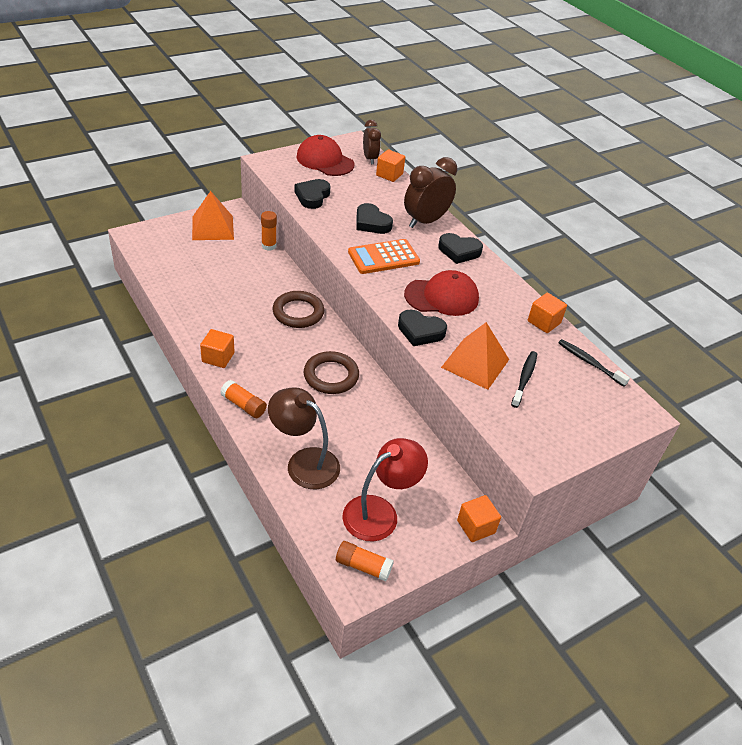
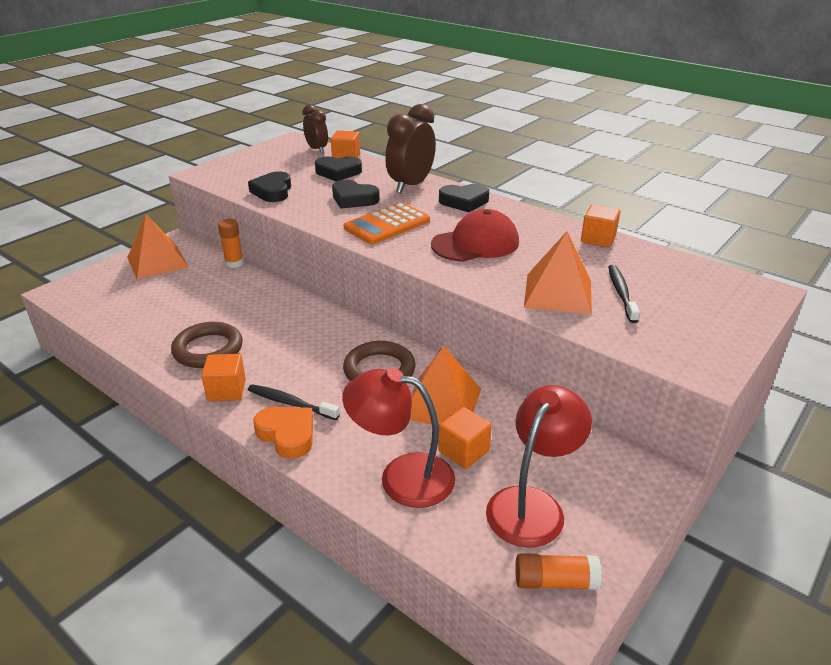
camera: 15 degrees left, 10 degrees down
(244, 405) = (287, 434): orange glue stick -> orange heart
(298, 312) = (303, 317): brown ring -> brown ring (208, 349)
(304, 462) = (402, 476): brown lamp -> red lamp
(325, 160) = (268, 160): red cap -> none
(361, 417) = (441, 403): none -> orange pyramid
(420, 331) = (475, 280): black heart -> black heart (338, 172)
(476, 527) = (655, 481): orange cube -> orange cube (463, 451)
(589, 363) = (673, 261): black toothbrush -> black toothbrush (290, 403)

